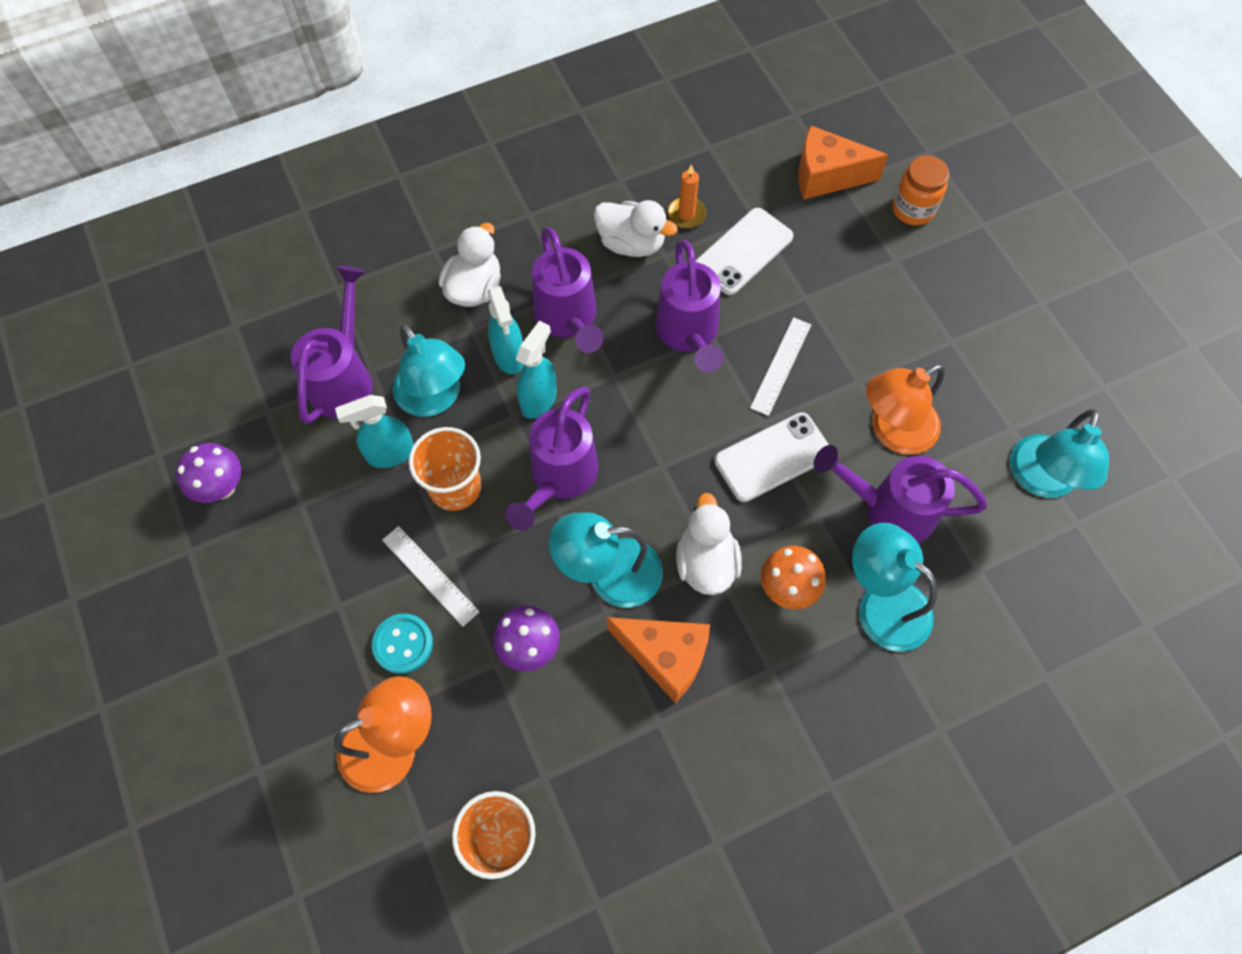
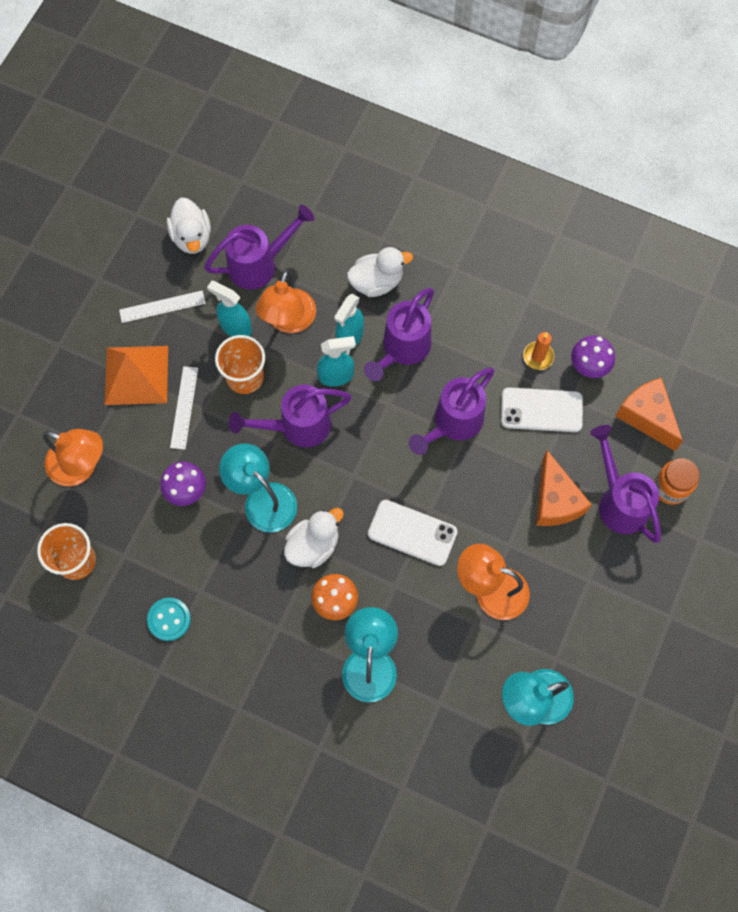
camera: 50 degrees right, 5 degrees up
(222, 487) = (145, 262): purple mushroom -> purple mushroom (588, 367)
(343, 597) = (136, 375): none -> orange pyramid
(403, 644) = (136, 426): turquoise button -> turquoise button (169, 619)
(435, 398) = (288, 321): turquoise lamp -> orange lamp
(631, 243) = (487, 342): white duck -> white duck (192, 237)
(665, 656) = (239, 566): orange cheese -> orange cheese (555, 501)
(781, 366) = (479, 492): white ruler -> white ruler (162, 307)
(889, 510) = (435, 624): purple watering can -> purple watering can (619, 501)

